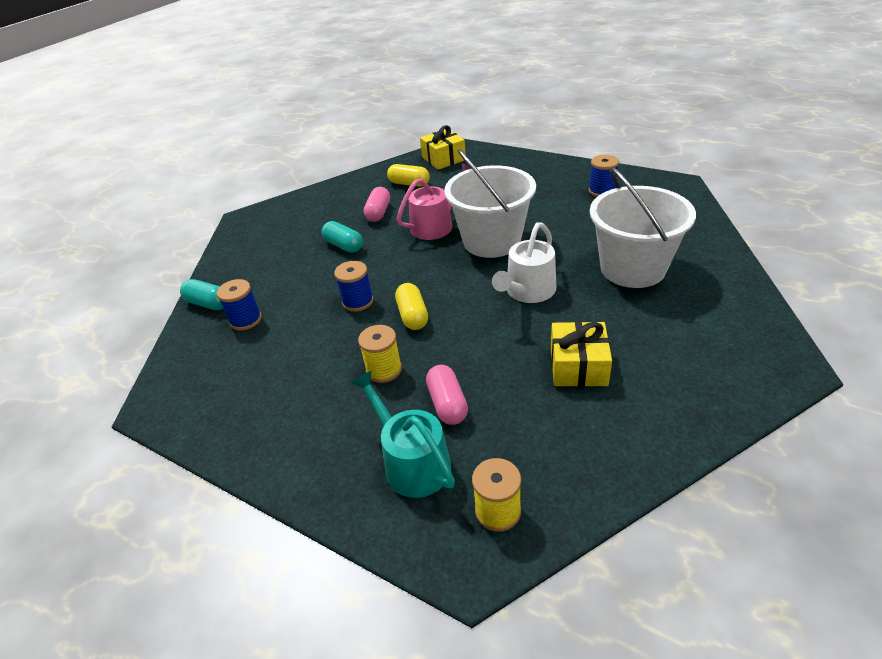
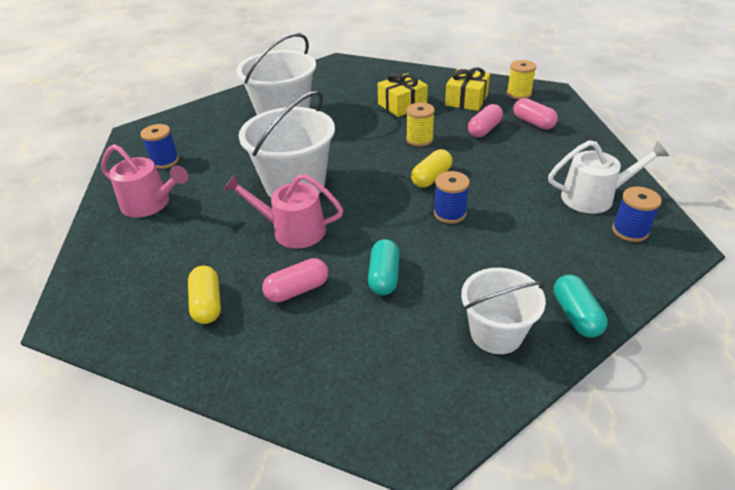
camera: 130 degrees left, 0 degrees up
(246, 320) = (553, 266): blue spool -> blue spool (629, 231)
(249, 267) = (496, 333): none -> white bucket
(384, 370) = (494, 162): yellow spool -> yellow spool (419, 139)
(412, 462) = (533, 123): turquoise watering can -> pink capsule
(443, 159) = (114, 309): yellow gift -> yellow gift (466, 100)
(528, 291) = (350, 143): white watering can -> white watering can (594, 197)
(540, 178) = (150, 204): none -> pink watering can

